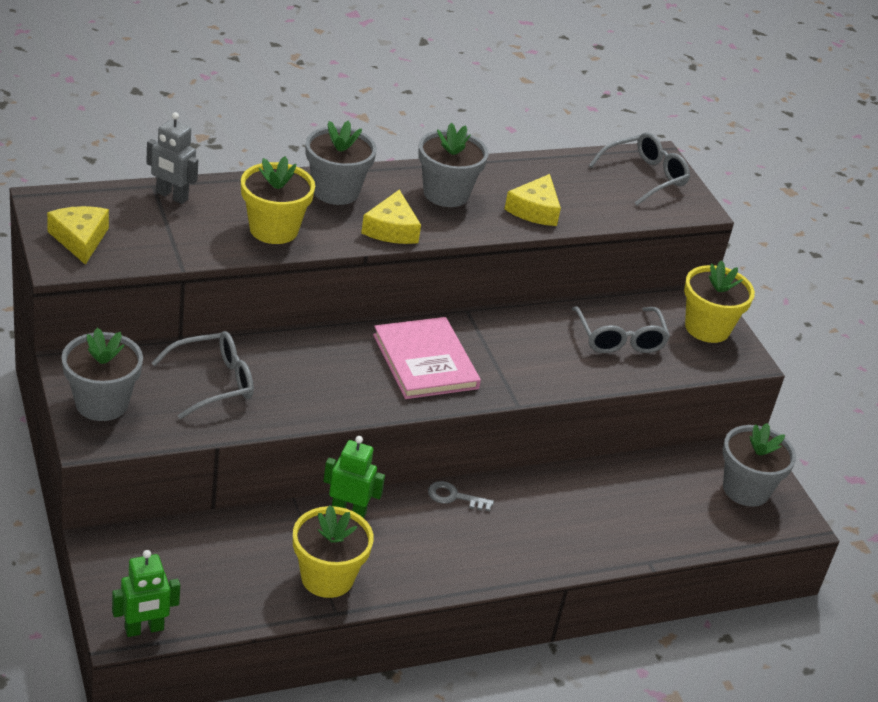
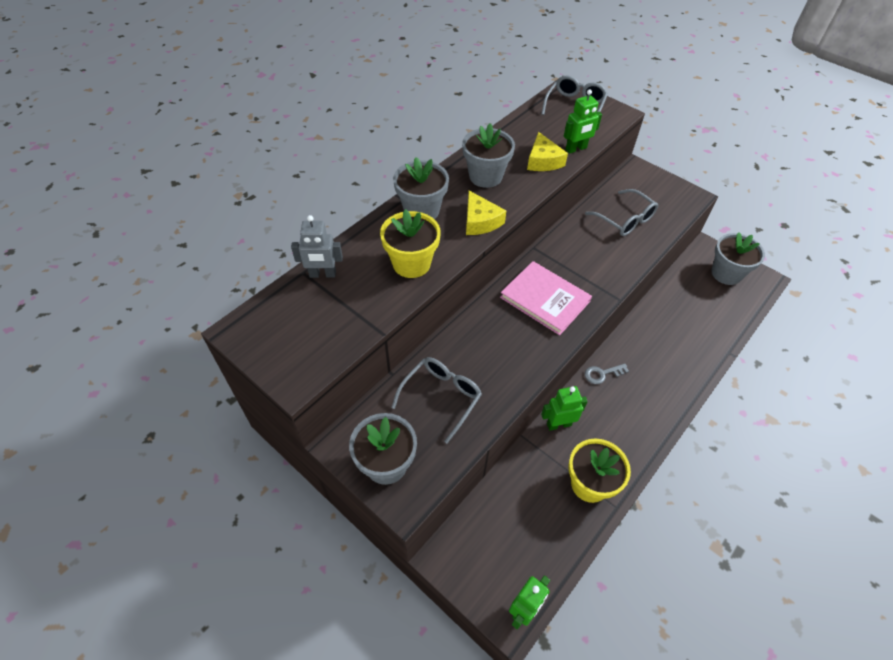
camera: 25 degrees left, 15 degrees up
(80, 239) = (291, 350): yellow cheese -> none
(591, 217) = (576, 149): none -> green robot
(707, 328) = (657, 187): yellow flower pot -> none

